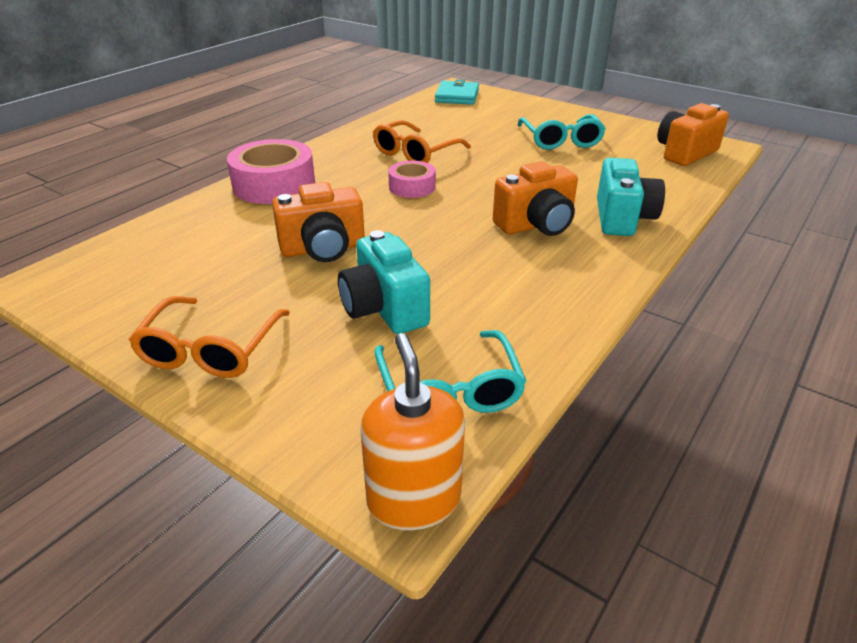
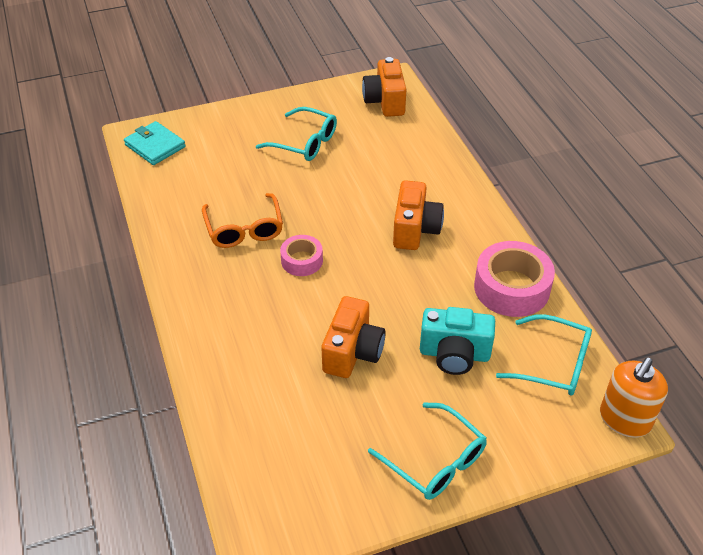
camera: 55 degrees left, 10 degrees up
(211, 349) = (434, 460): orange glasses -> turquoise glasses
(274, 185) = (218, 339): pink tape -> pink tape (511, 288)
(414, 500) = (624, 419): orange soap dispenser -> orange soap dispenser turned 75 degrees counterclockwise
(622, 218) = (441, 187): turquoise camera -> none

